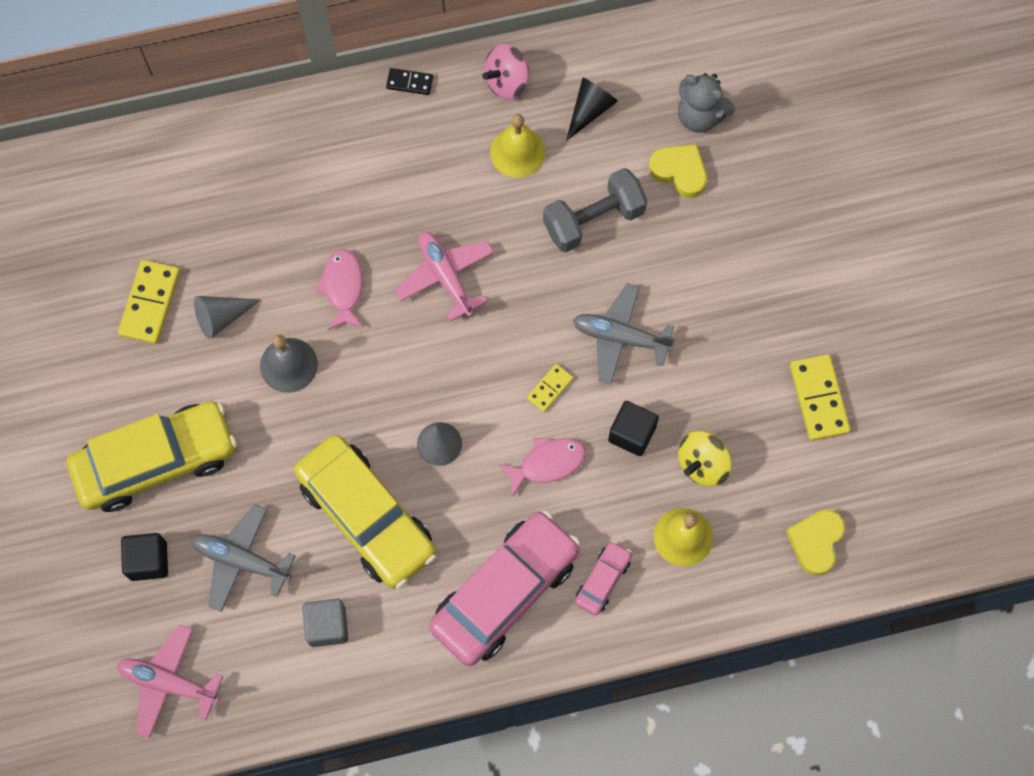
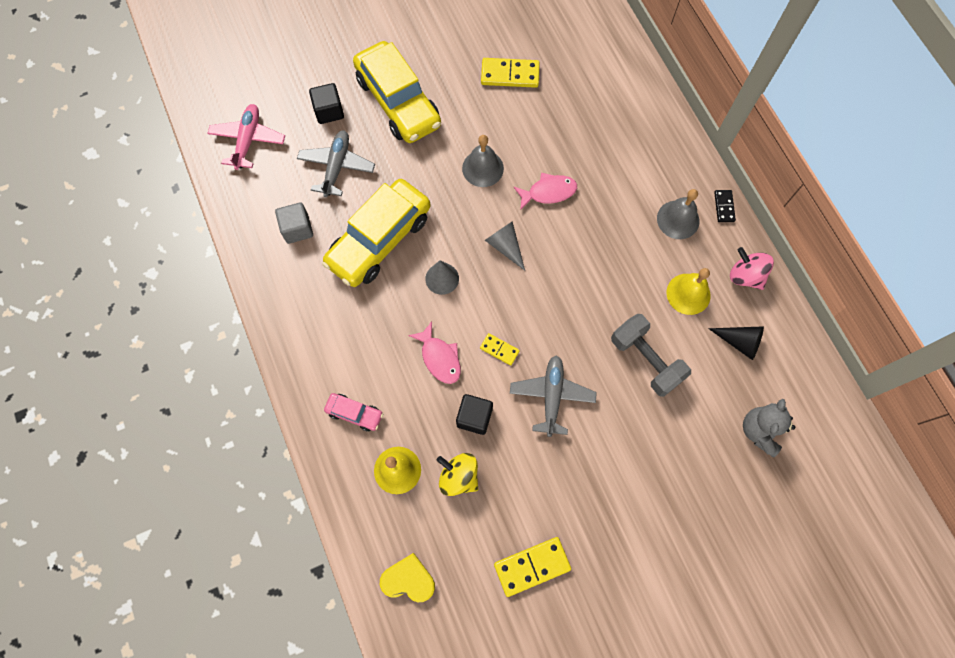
camera: 80 degrees right, 0 degrees up
(222, 317) = (509, 120): grey cone -> grey cone (505, 246)
(416, 140) = (678, 219): none -> grey bell
(445, 276) = (573, 260): pink plane -> none
(505, 592) = (336, 344): pink car -> none
(679, 172) = (705, 421): yellow heart -> none

